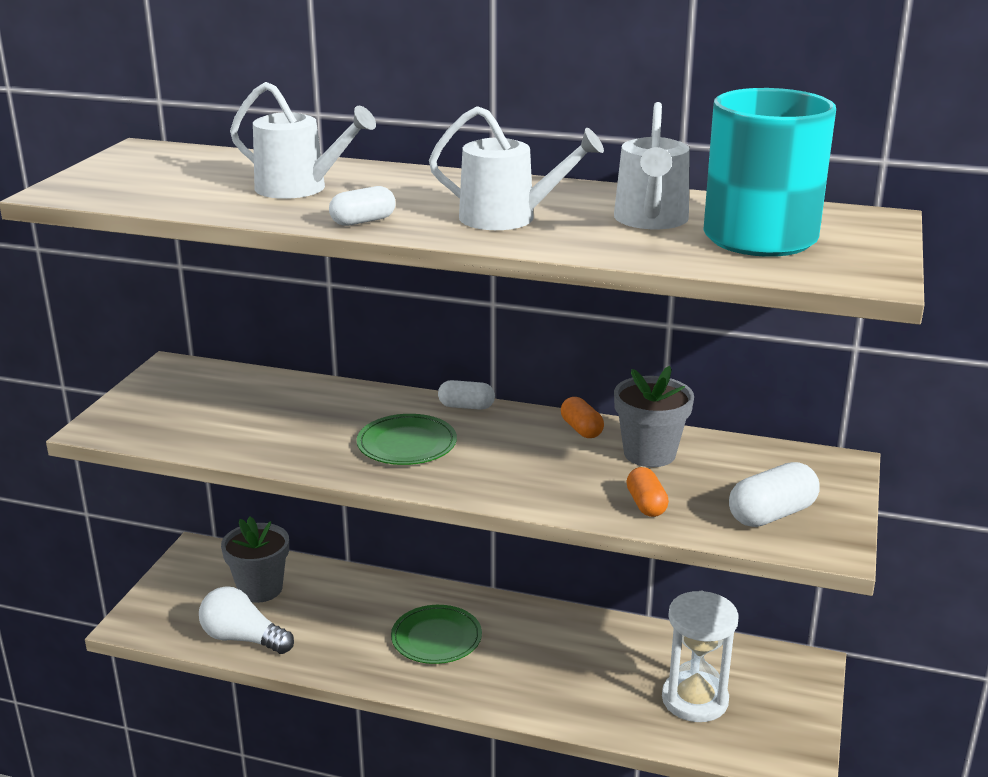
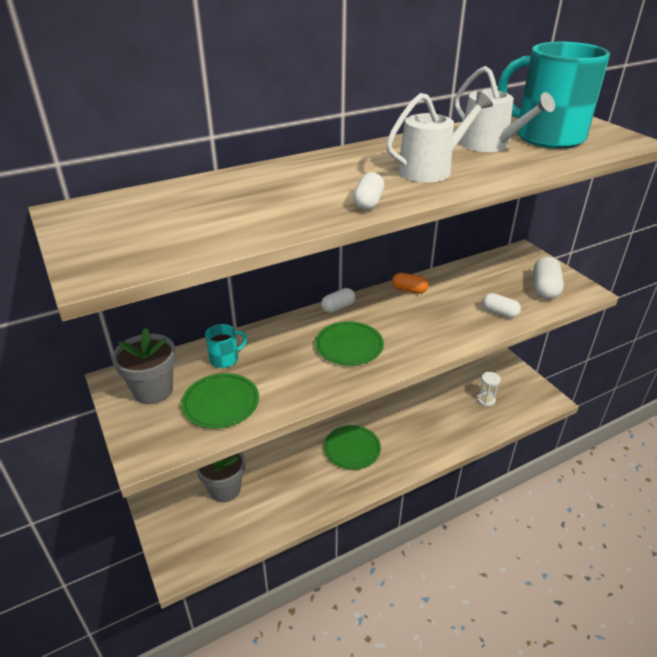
camera: 45 degrees left, 10 degrees up
(211, 426) = (221, 403): none -> green plate
(243, 638) = (258, 524): white light bulb -> none
(277, 395) = (225, 359): none -> turquoise mug
(299, 188) = (270, 197): white watering can -> none
(646, 504) = (499, 312): orange capsule -> white capsule
(649, 453) = (456, 286): grey flower pot -> grey flower pot (153, 390)
(695, 699) = (486, 400): white hourglass -> white hourglass, size x0.51

